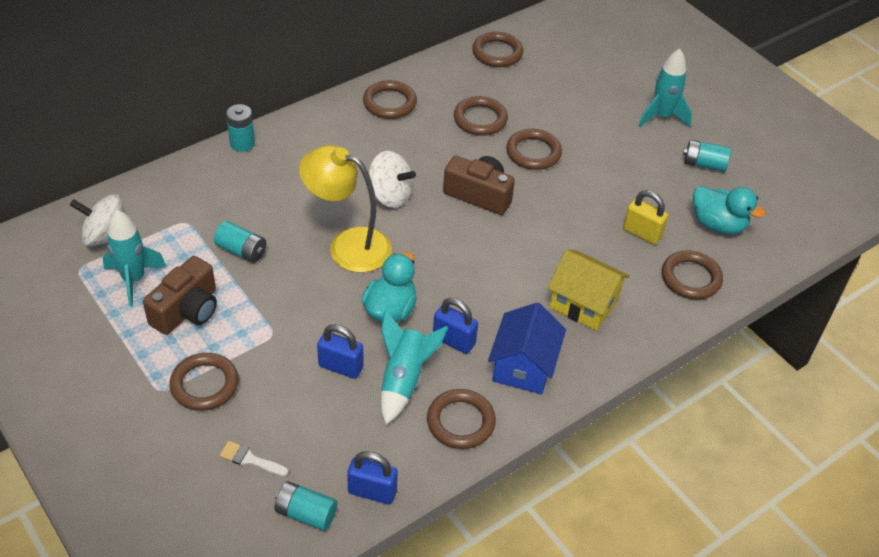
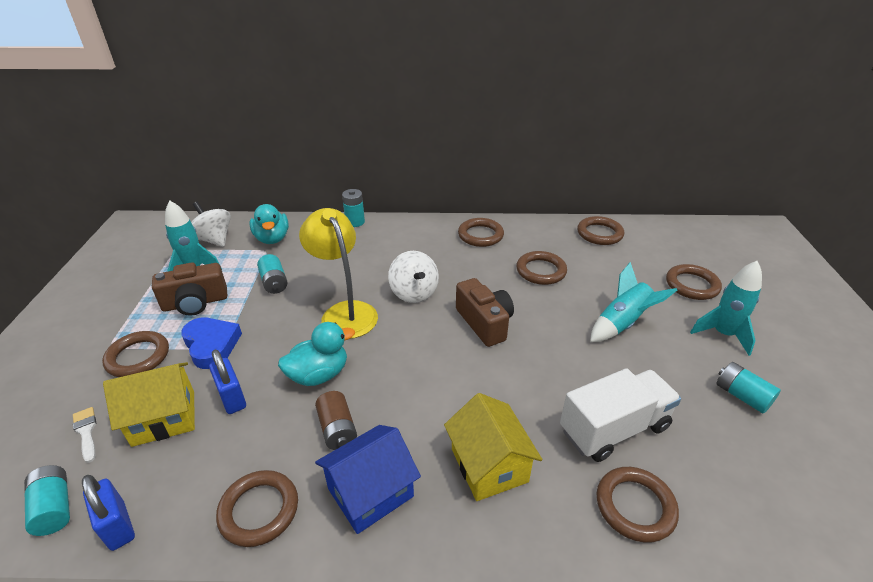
camera: 40 degrees right, 10 degrees down
(261, 338) = (211, 345): none -> blue heart
(303, 412) = (164, 418): none -> yellow house
(403, 380) = (261, 438): turquoise rocket -> turquoise rocket (622, 323)
(454, 341) = (337, 429): blue padlock -> brown battery
(533, 152) = (564, 312): brown ring -> brown ring (692, 285)
(642, 233) = (614, 429): yellow padlock -> white truck
(718, 224) = (715, 465): turquoise duck -> turquoise duck (272, 238)

